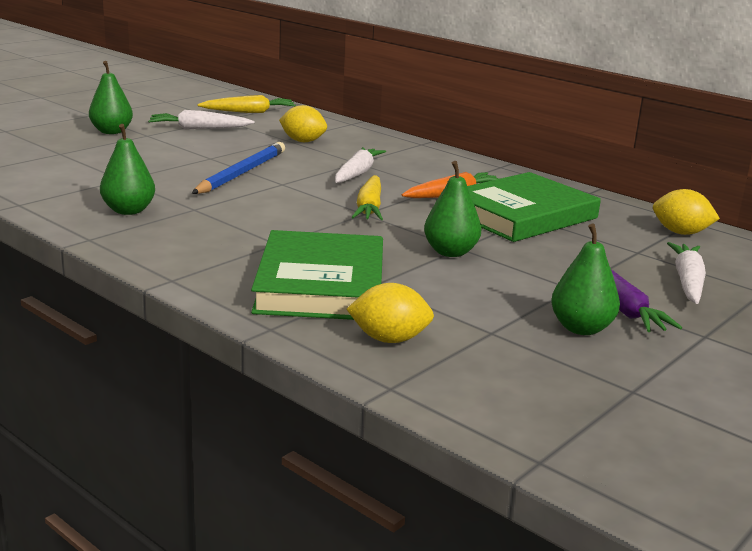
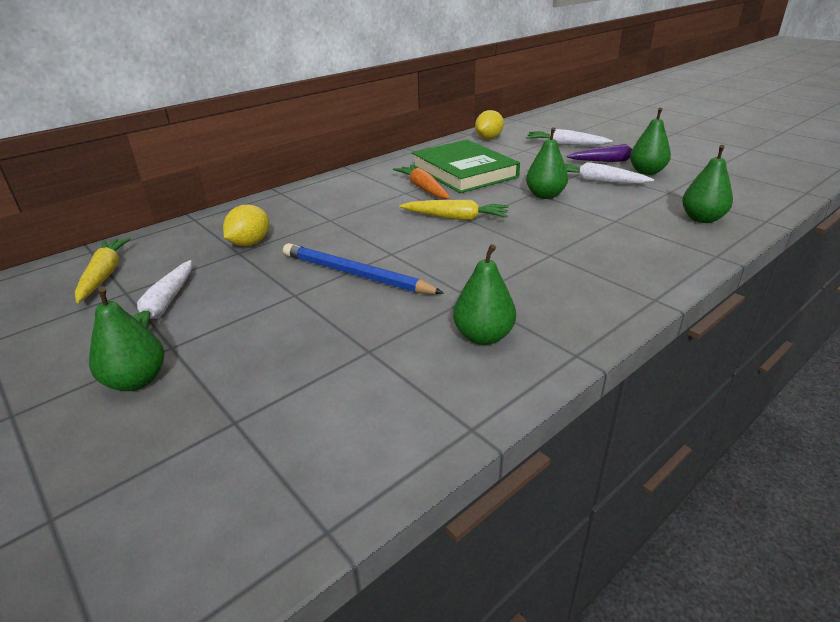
camera: 80 degrees left, 10 degrees up
(321, 284) = (627, 238): green book -> none
(357, 173) = (364, 220): white carrot -> white carrot (598, 181)
(389, 339) = (702, 219): yellow lemon -> green pear

